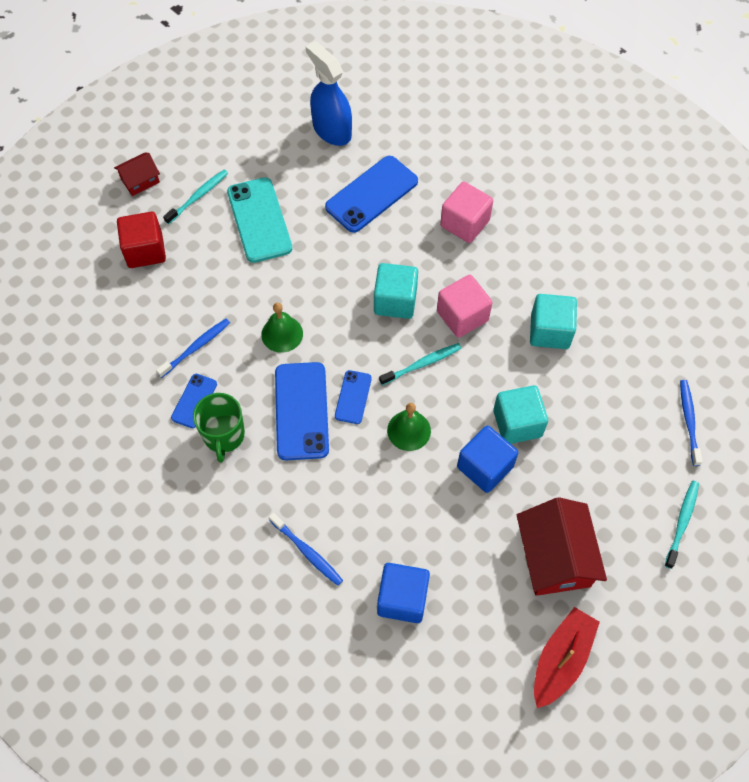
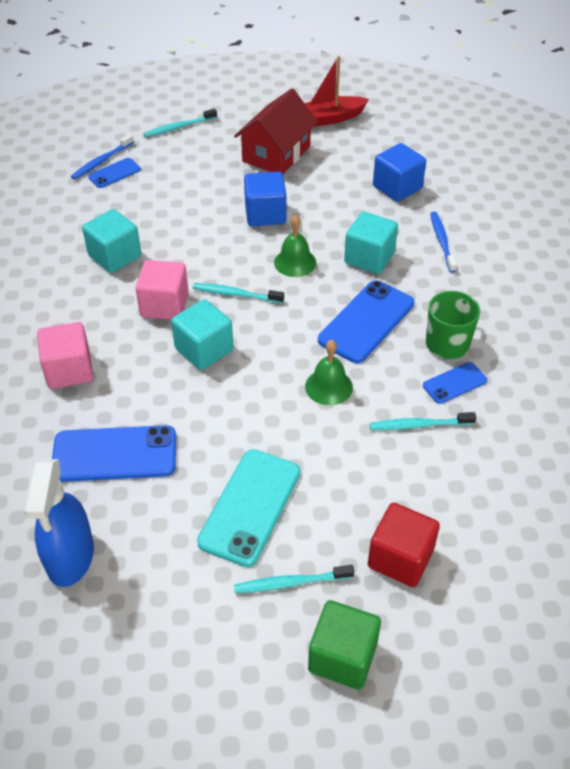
camera: 140 degrees left, 15 degrees down
(140, 180) = (342, 657): red house -> green cube
(196, 347) = (419, 425): blue toothbrush -> turquoise toothbrush
(353, 397) = (315, 306): blue phone -> blue phone (114, 173)
(517, 423) = (212, 222): turquoise cube -> turquoise cube (369, 258)

